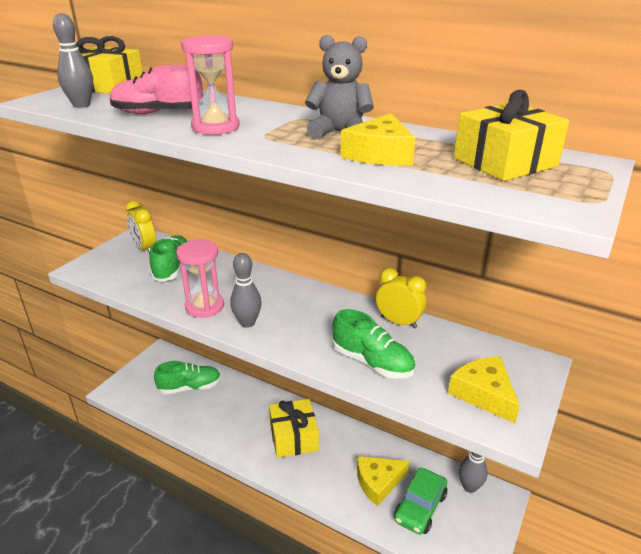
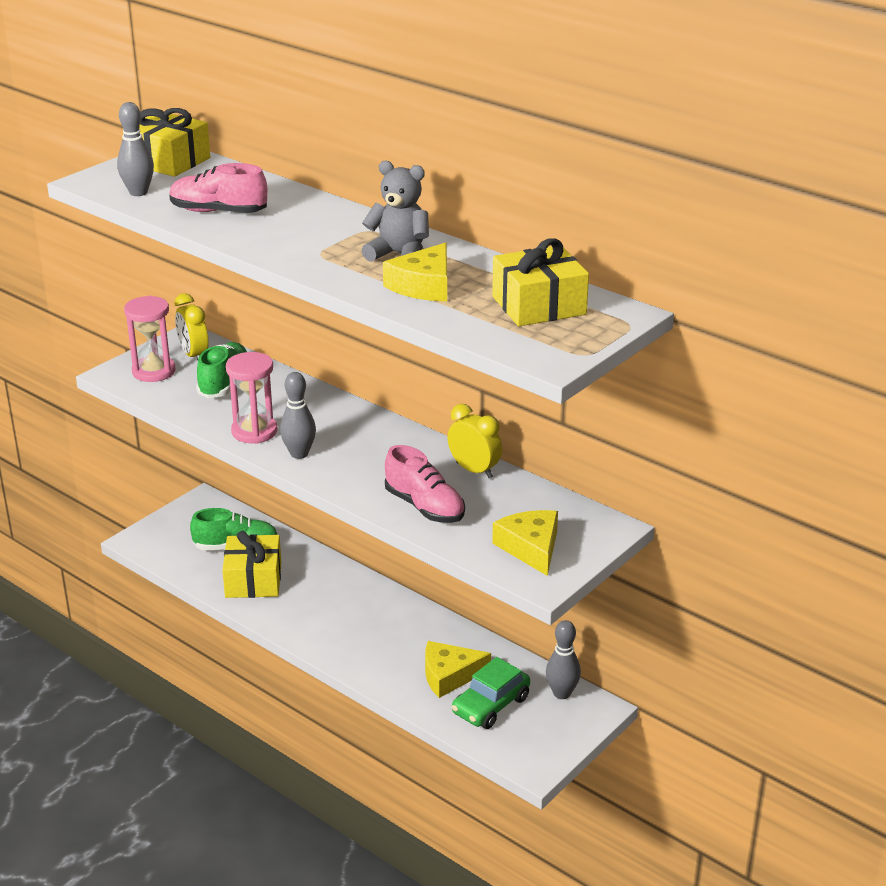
camera: 10 degrees right, 0 degrees up
(215, 127) = (274, 237): pink hourglass -> pink hourglass (154, 371)
(294, 437) = (358, 617): yellow gift -> yellow gift (253, 580)
(372, 362) = (424, 507): green shoe -> pink shoe

